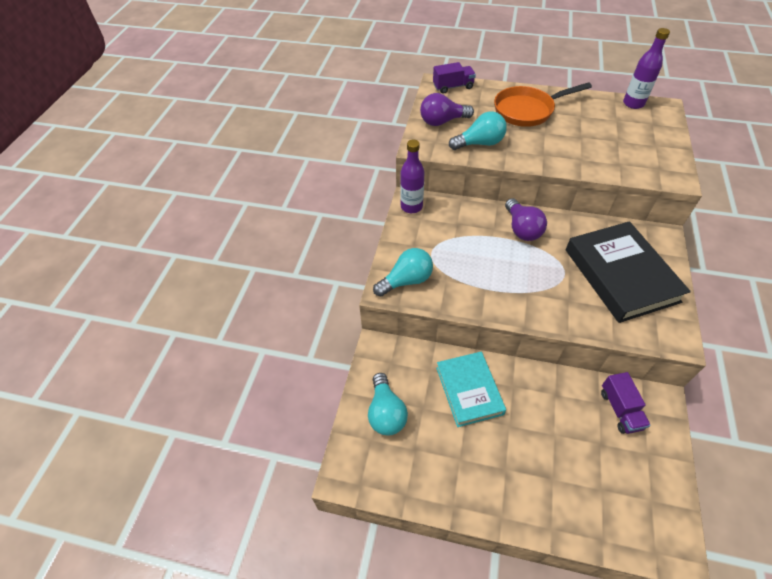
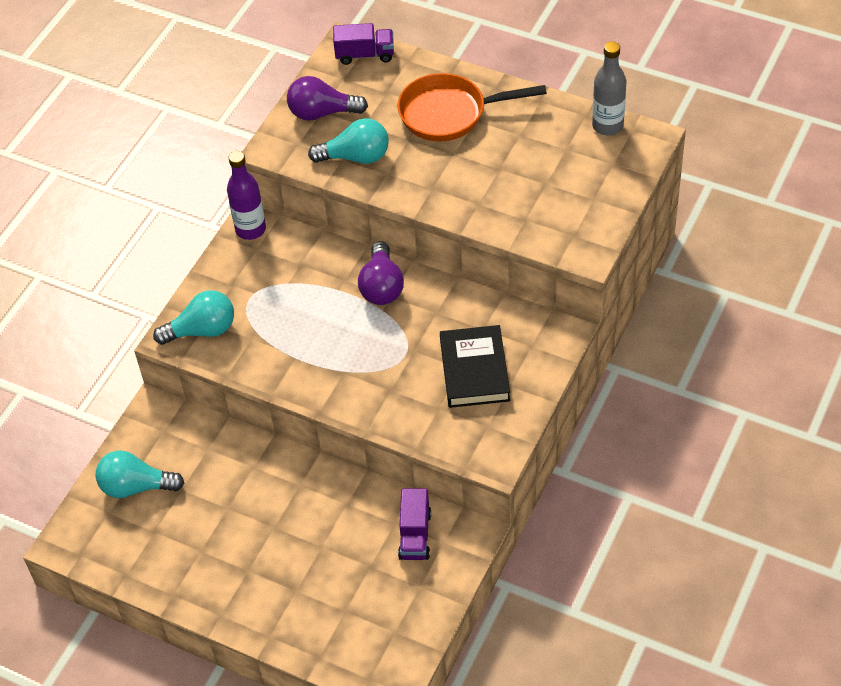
camera: 15 degrees right, 0 degrees up
(386, 412) = (136, 486): turquoise light bulb -> turquoise light bulb turned 90 degrees clockwise
(469, 390) = (244, 480): turquoise book -> none
(620, 275) = (474, 370): black book -> black book, size x0.65
(633, 103) = (607, 126): purple bottle -> grey bottle

